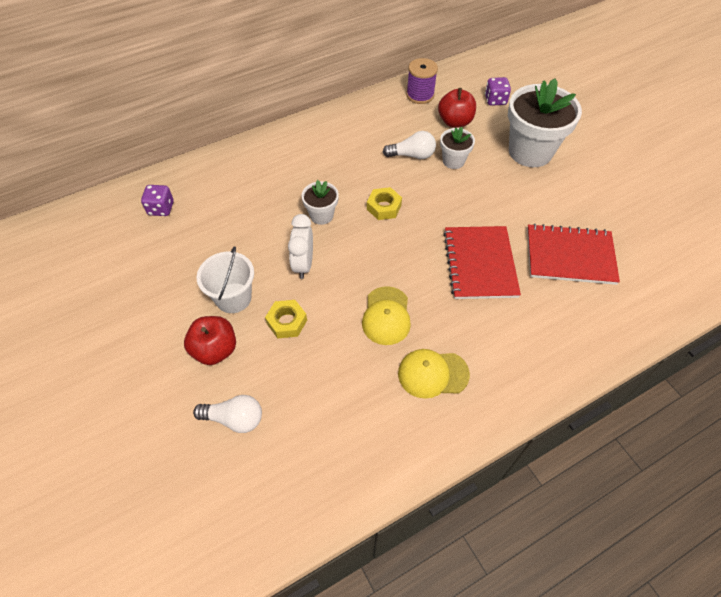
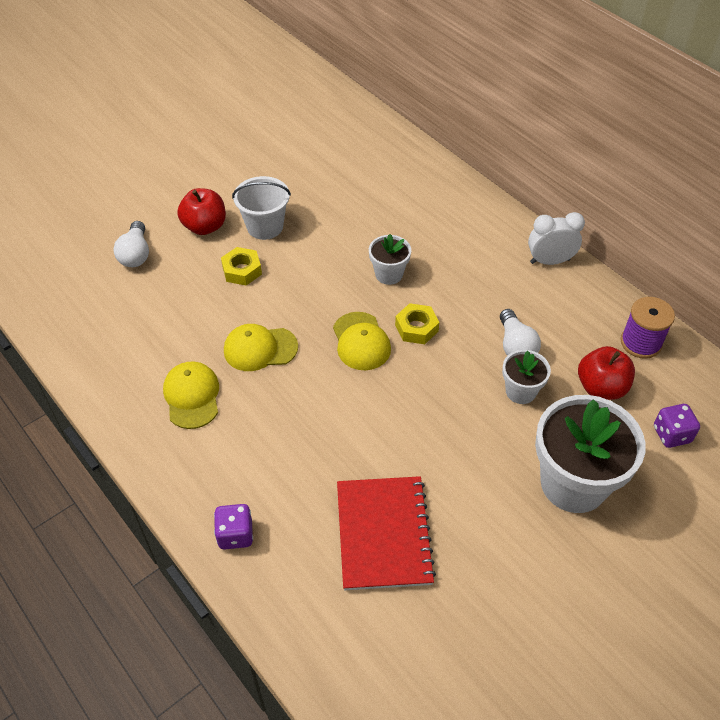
camera: 80 degrees right, 5 degrees down
(161, 208) = (365, 152): purple dice -> purple dice (235, 535)
(303, 264) = (316, 271): white clock -> white clock (550, 261)
(391, 244) = (361, 341): none -> yellow cap
(480, 263) = (349, 431): red notebook -> none

